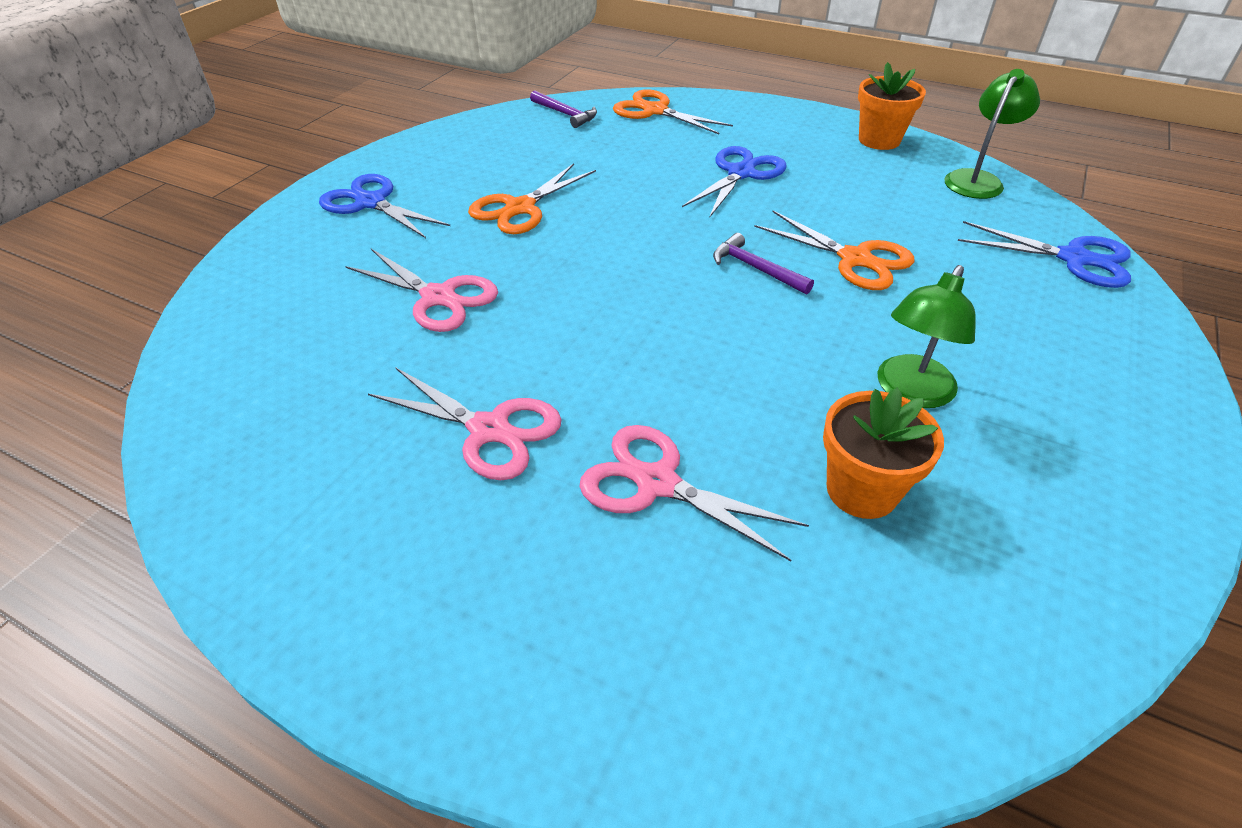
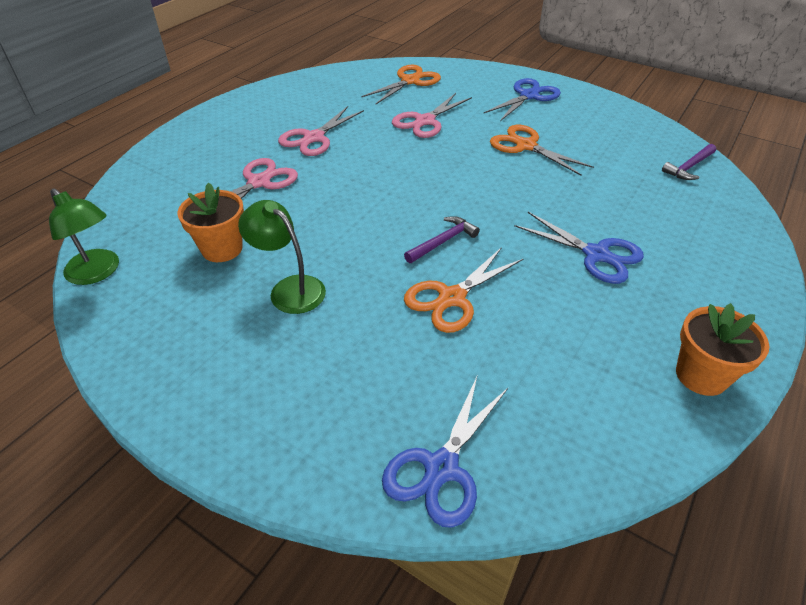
camera: 95 degrees right, 0 degrees up
(655, 111) = (716, 216): orange scissors -> orange scissors (410, 81)
(977, 179) = (614, 442): green lamp -> green lamp (98, 273)

